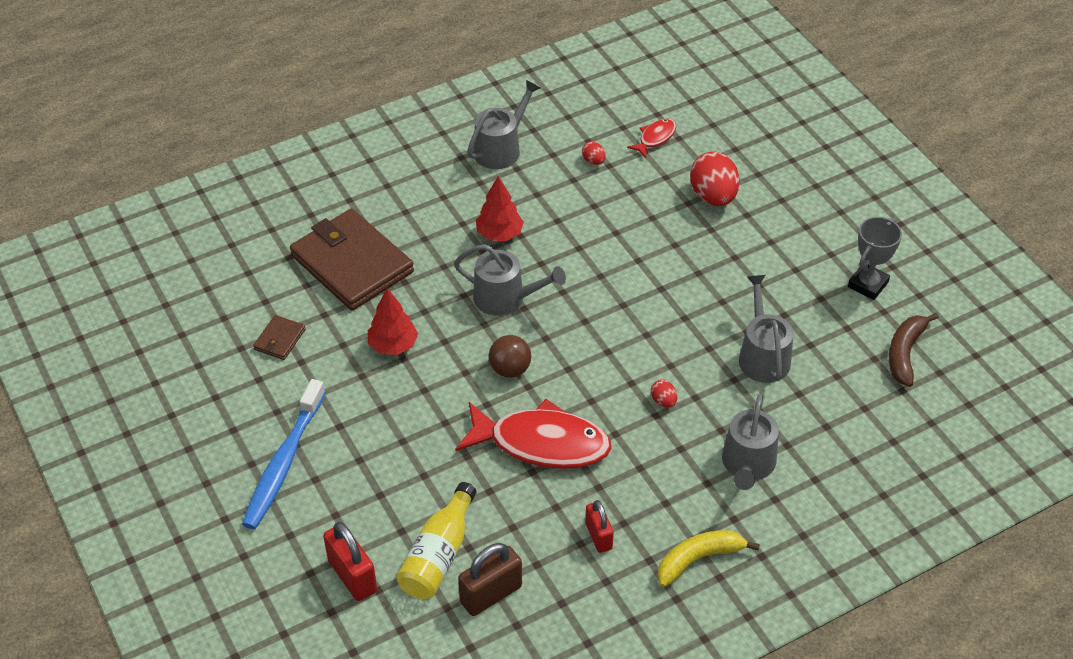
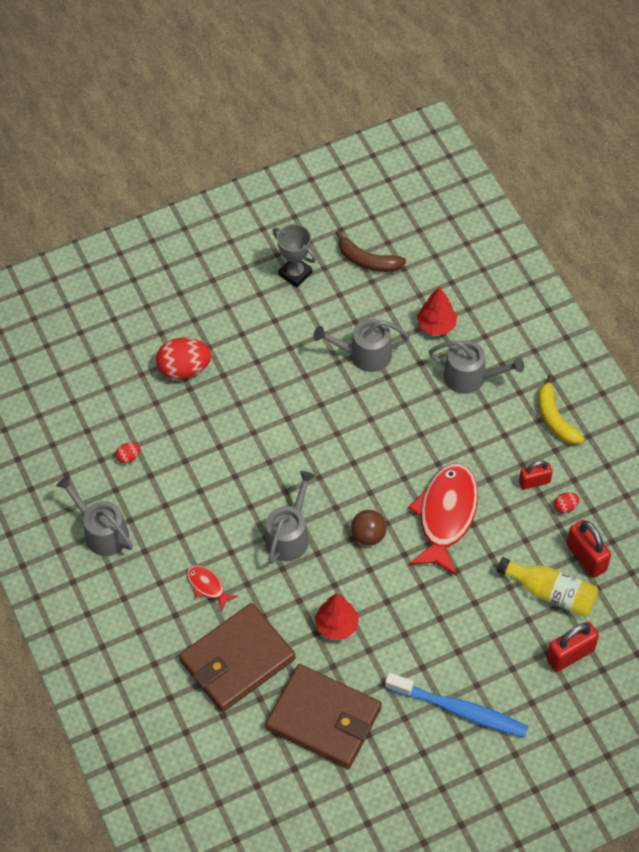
camera: 85 degrees left, 10 degrees up
(279, 339) = (324, 718): brown wallet -> brown wallet, size x2.36
(491, 594) = (586, 557): brown padlock -> red padlock
(499, 234) = (212, 537): red tree -> red tree (436, 325)
(655, 138) = (105, 406): red fish -> red fish (207, 586)
(663, 401) = (407, 427): red egg -> red egg (565, 507)

